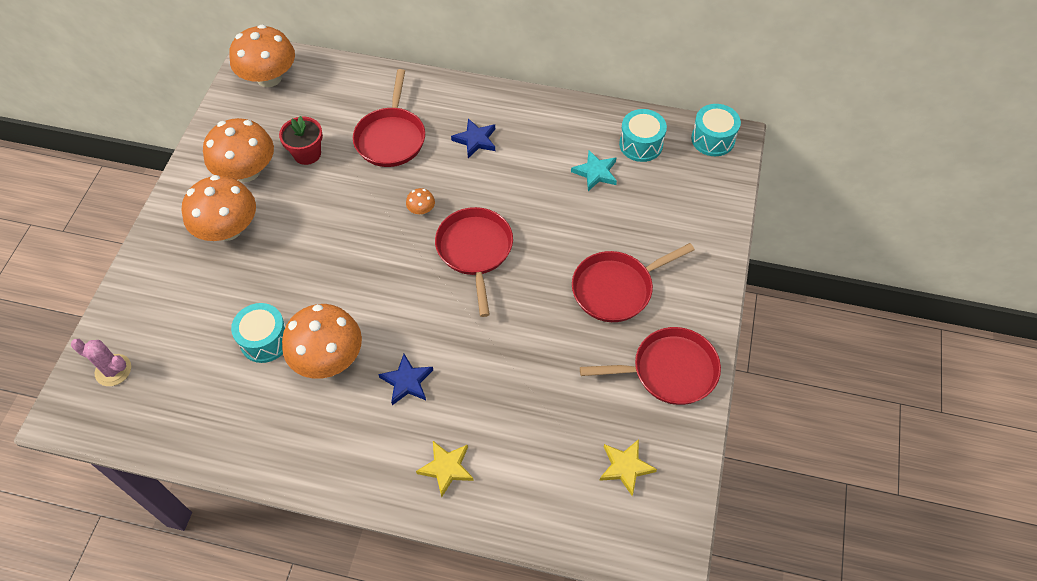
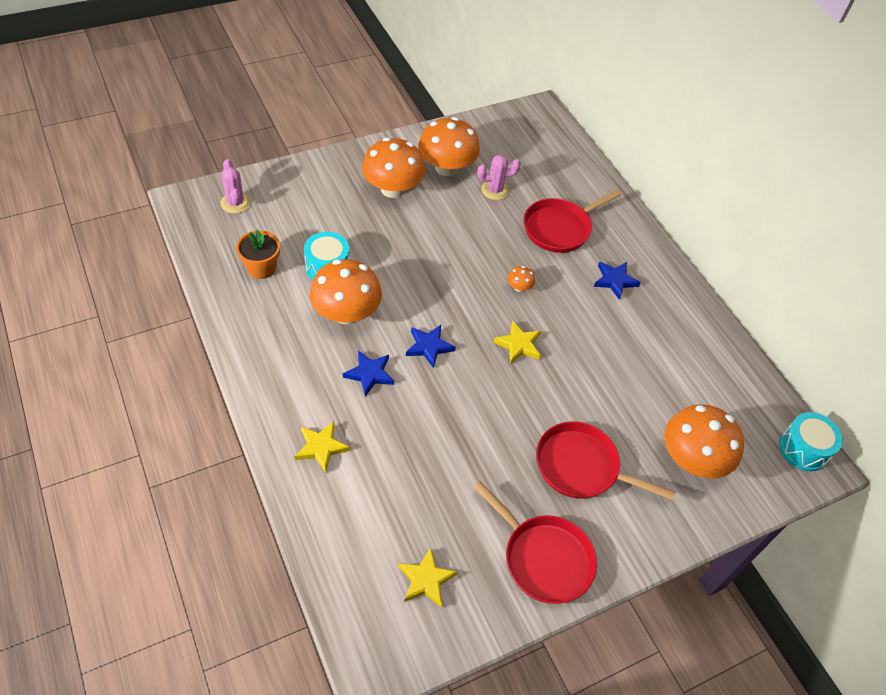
camera: 45 degrees right, 5 degrees down
(214, 396) = (261, 268): none -> orange flower pot
(269, 78) = (532, 128): orange mushroom -> orange mushroom (692, 459)
(307, 154) = (495, 190): red flower pot -> pink cactus
(420, 317) = (429, 347): none -> blue star
(475, 251) = (518, 345): red pan -> yellow star
(595, 172) = (673, 381): turquoise star -> none
(641, 144) = (736, 397): turquoise drum -> none

